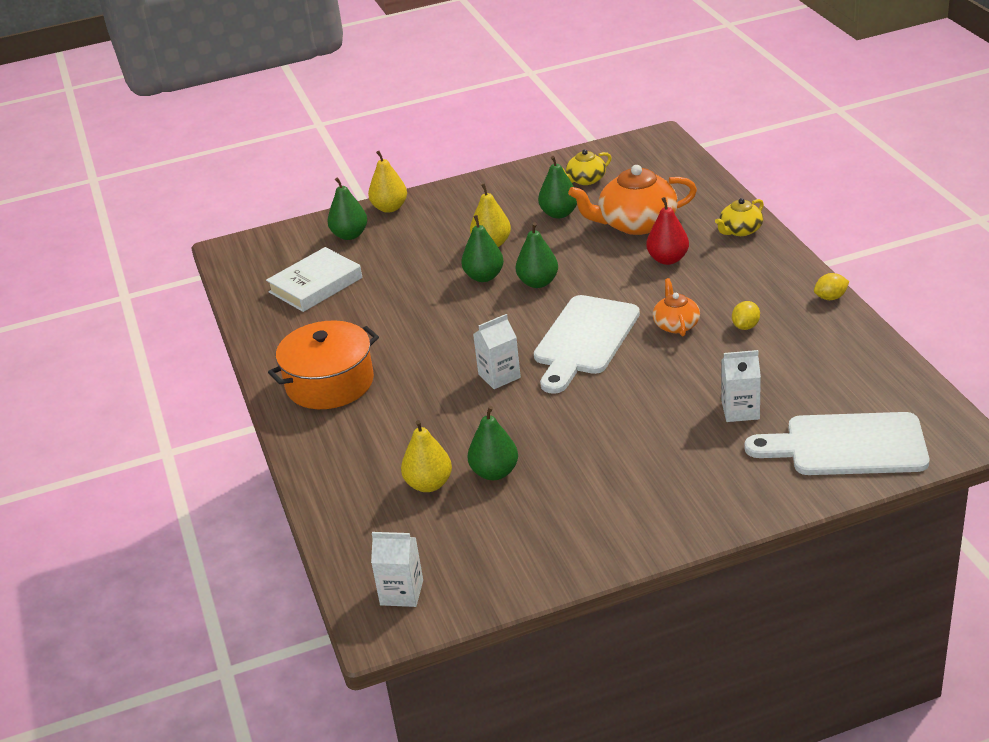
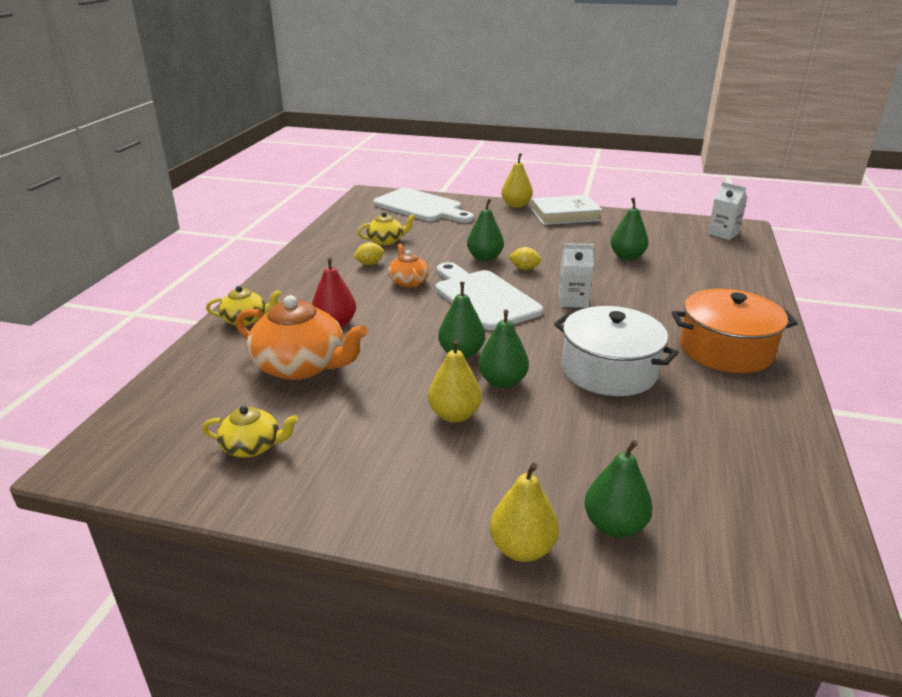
camera: 150 degrees left, 5 degrees down
(315, 285) = (701, 463): white book -> white book (565, 215)
(414, 320) = (609, 370): none -> white pot
(429, 484) = (676, 265): yellow pear -> yellow pear (516, 205)
(559, 214) = (344, 415): green pear -> green pear (485, 258)
(584, 340) = (483, 297): white cutting board -> white cutting board turned 90 degrees counterclockwise
(676, 324) = (408, 281): orange teapot -> orange teapot turned 135 degrees clockwise
(740, 410) = (447, 233): white carton -> none
(784, 364) = (386, 241): none -> yellow teapot
(830, 297) = (293, 257): yellow lemon -> yellow lemon (524, 269)

